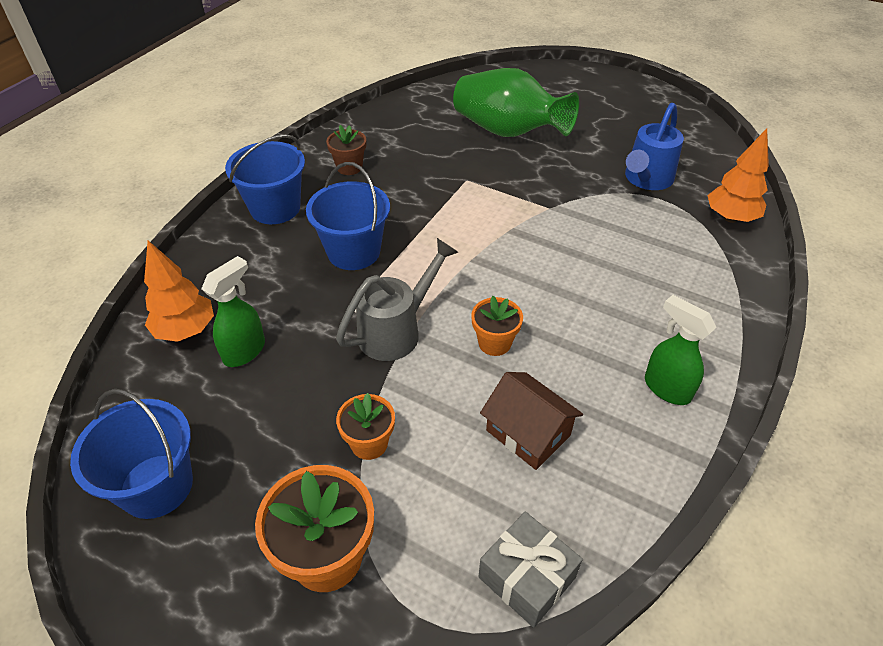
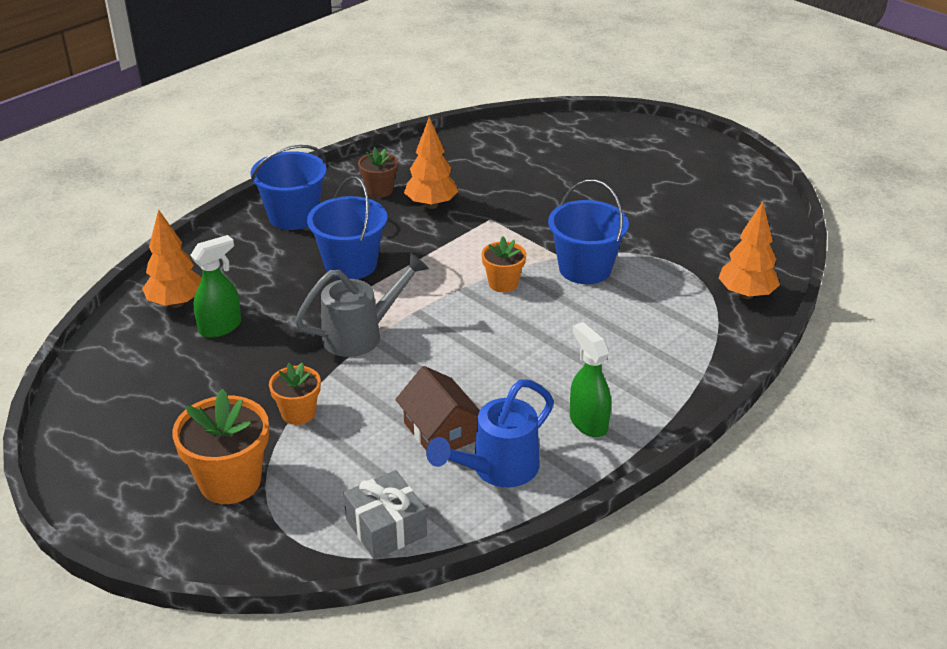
camera: 15 degrees right, 10 degrees down
(156, 486) = (114, 409): blue bucket -> blue bucket (585, 268)
(405, 174) = (431, 205): none -> orange tree
(494, 343) = (446, 359): orange flower pot -> orange flower pot (503, 283)
(508, 132) = (557, 180): green vase -> none
(646, 180) = (677, 246): blue watering can -> blue watering can (497, 469)

